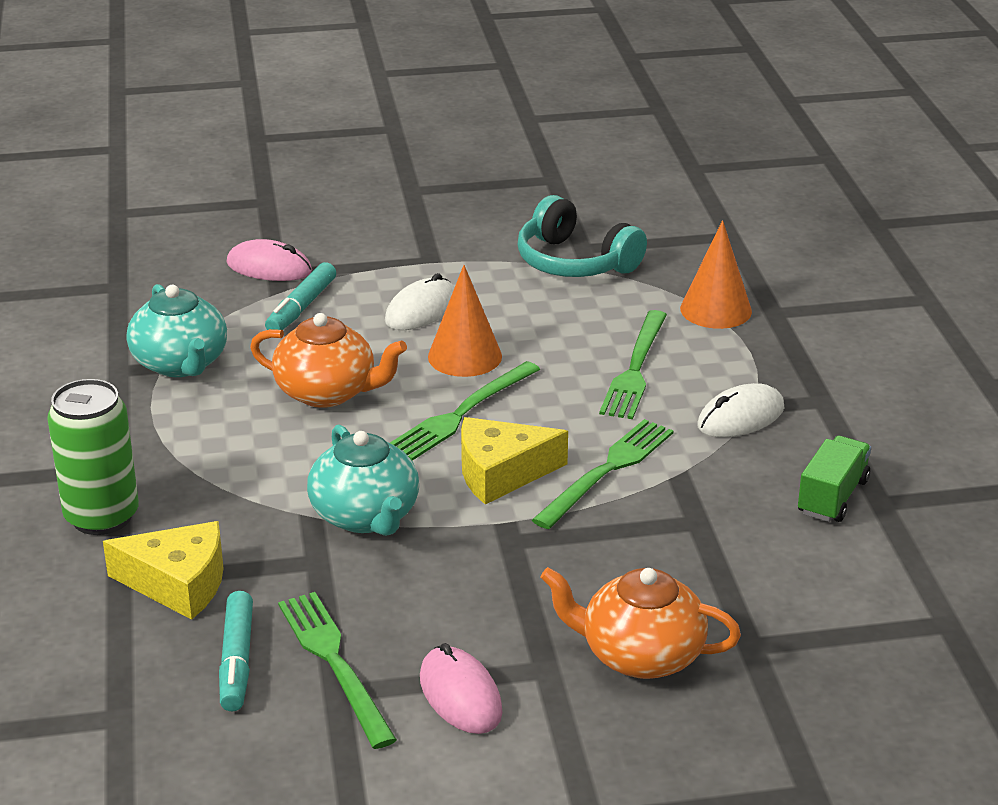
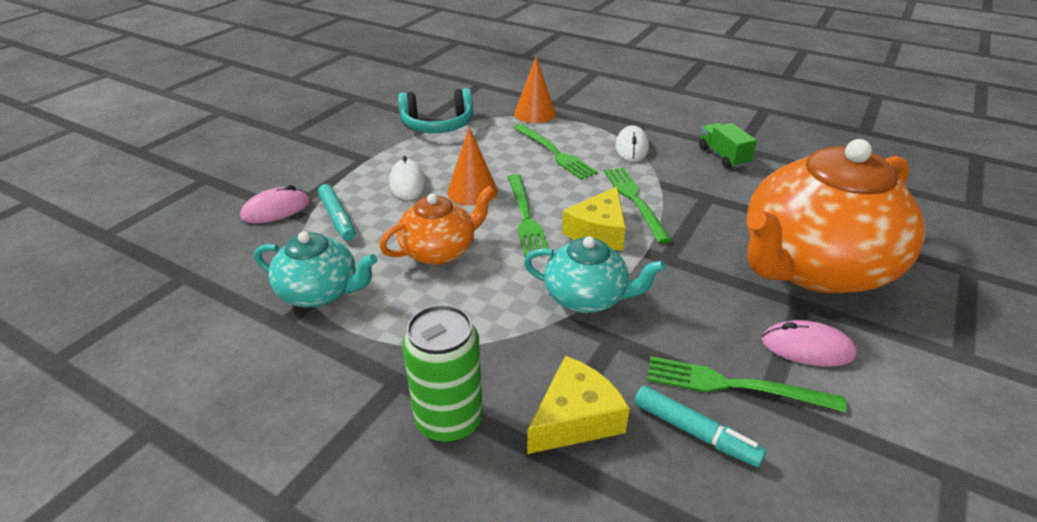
camera: 50 degrees left, 5 degrees up
(640, 655) = (813, 267): orange teapot -> orange teapot, size x1.99

